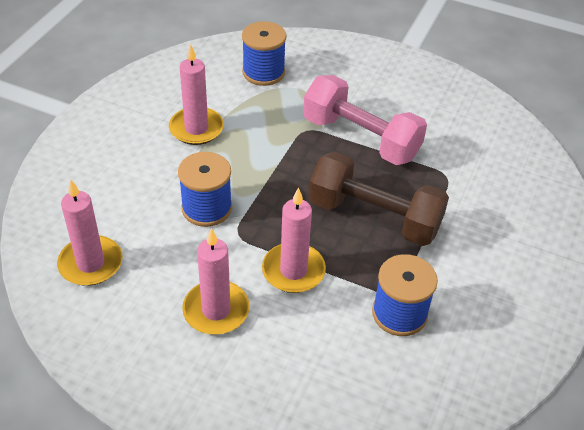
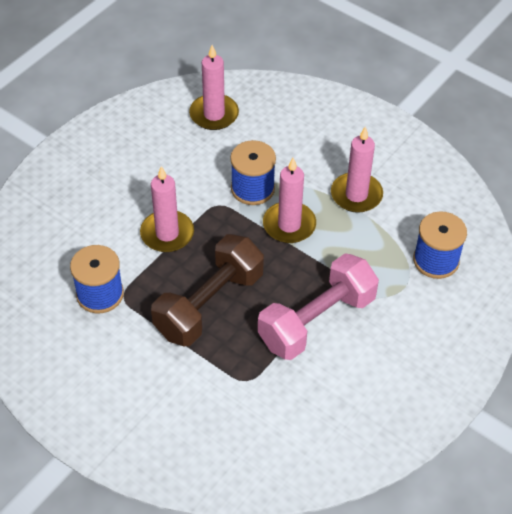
camera: 105 degrees right, 5 degrees up
(216, 310) = (145, 180): pink candle -> pink candle (289, 225)

